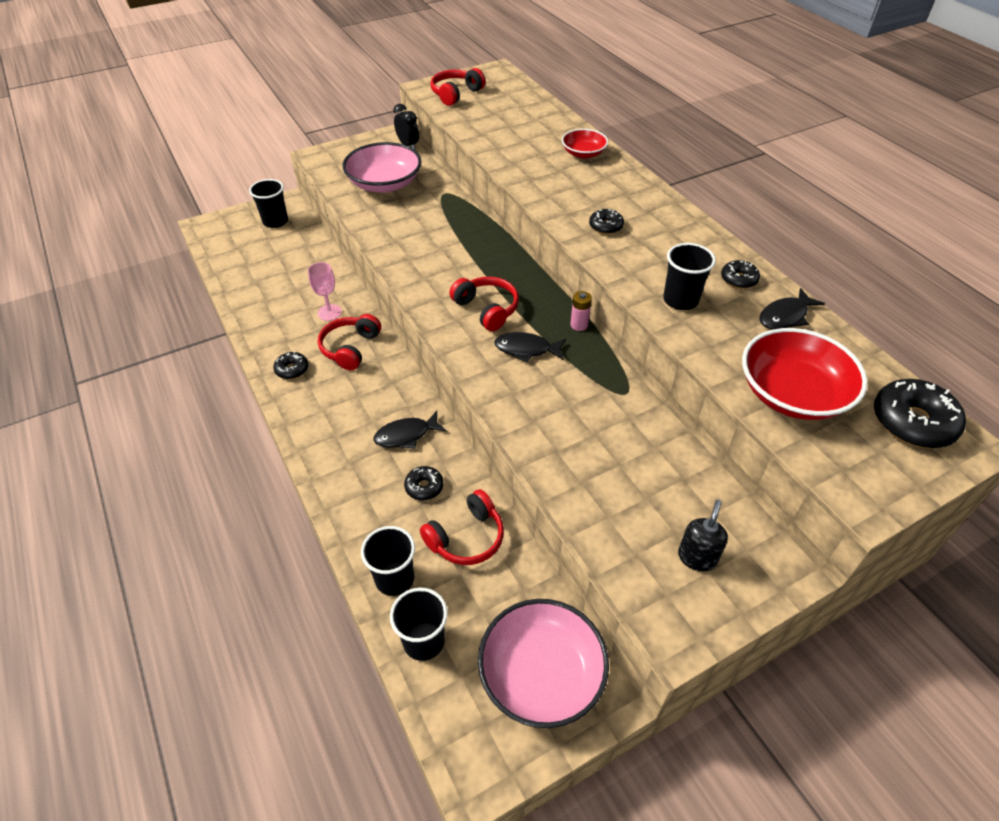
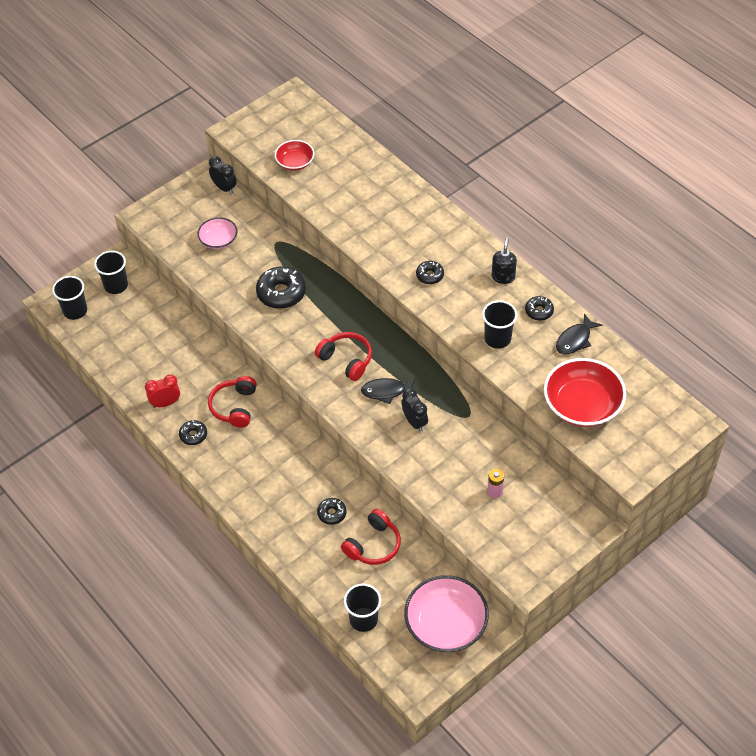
camera: 10 degrees left, 5 degrees up
(276, 332) = (165, 403): none -> red clock
(329, 312) = (204, 375): pink goblet -> none
(384, 184) = (218, 240): pink bowl -> pink bowl, size x0.56
(394, 579) = (331, 583): black cup -> black cup (75, 311)
(406, 435) = (305, 475): black fish -> none
(456, 94) = (263, 136): red headphones -> none
(553, 389) = (414, 422): none -> black clock
(579, 325) = (423, 361): pink battery -> pink battery (495, 491)
(583, 153) = (396, 195): red bowl -> red bowl (295, 162)
(697, 557) = (533, 529): black soap dispenser -> black soap dispenser (503, 277)
(912, 422) = (661, 412): black donut -> black donut (281, 293)

